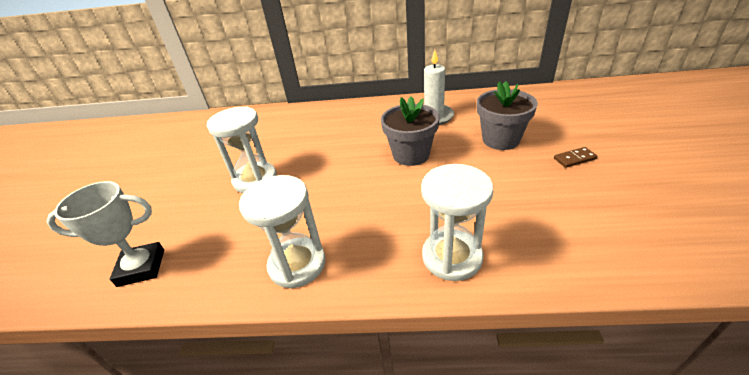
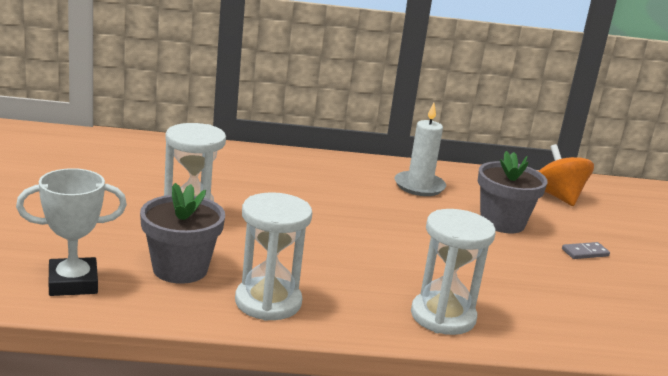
camera: 10 degrees left, 15 degrees down
(411, 155) = (392, 221): grey flower pot -> grey flower pot (180, 269)
(543, 106) = (557, 196): none -> orange spinning top
(574, 159) = (585, 252): brown domino -> grey domino

